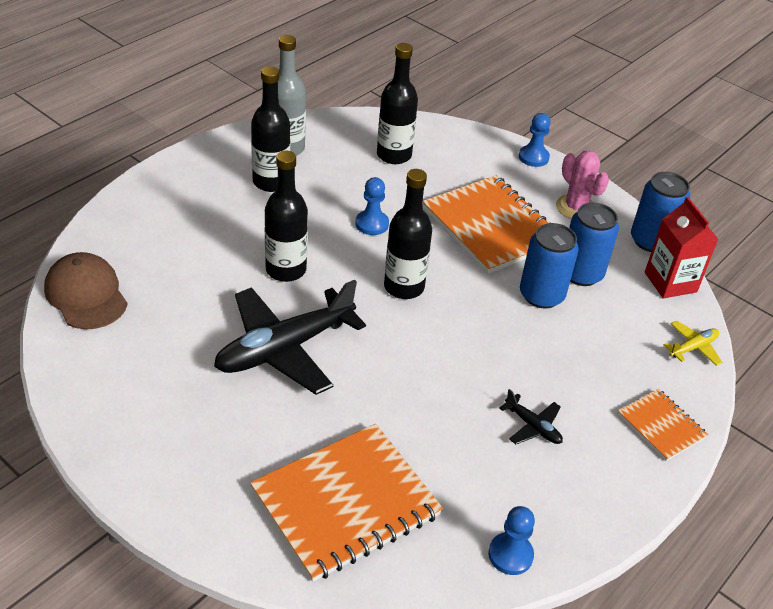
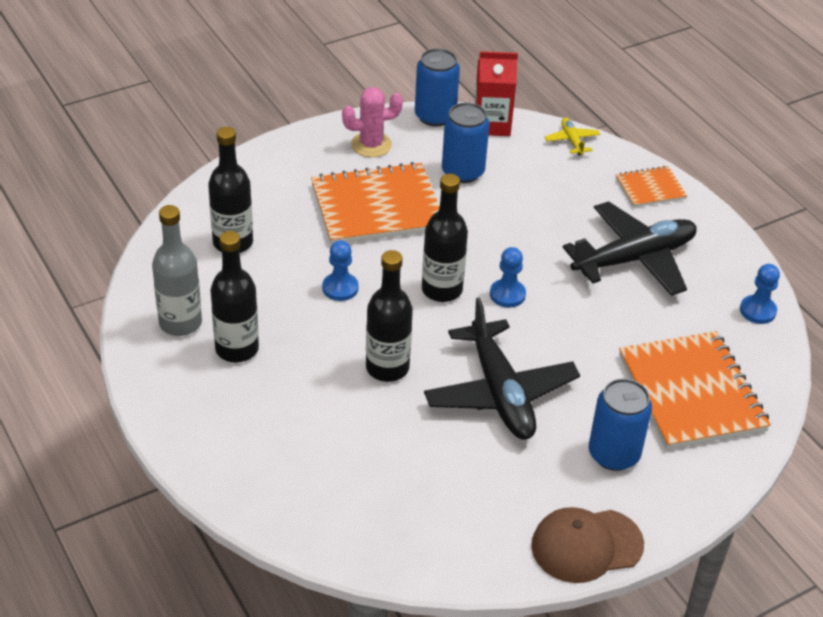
camera: 70 degrees left, 0 degrees up
(86, 295) = (370, 536): brown cap -> brown cap (586, 545)
(532, 426) = (634, 259): black plane -> black plane, size x2.32
(533, 157) = (282, 147): blue pawn -> blue pawn (507, 294)
(541, 295) = (482, 205): blue can -> blue can (613, 454)

